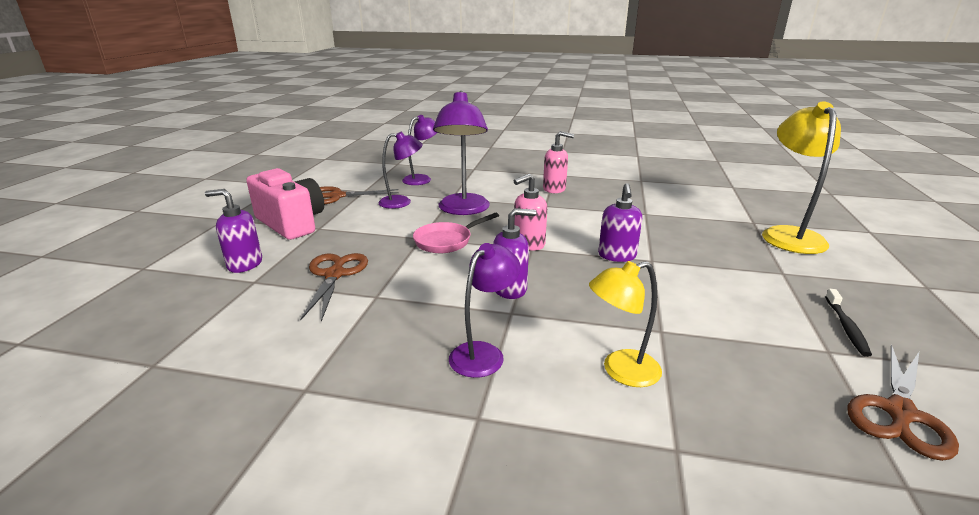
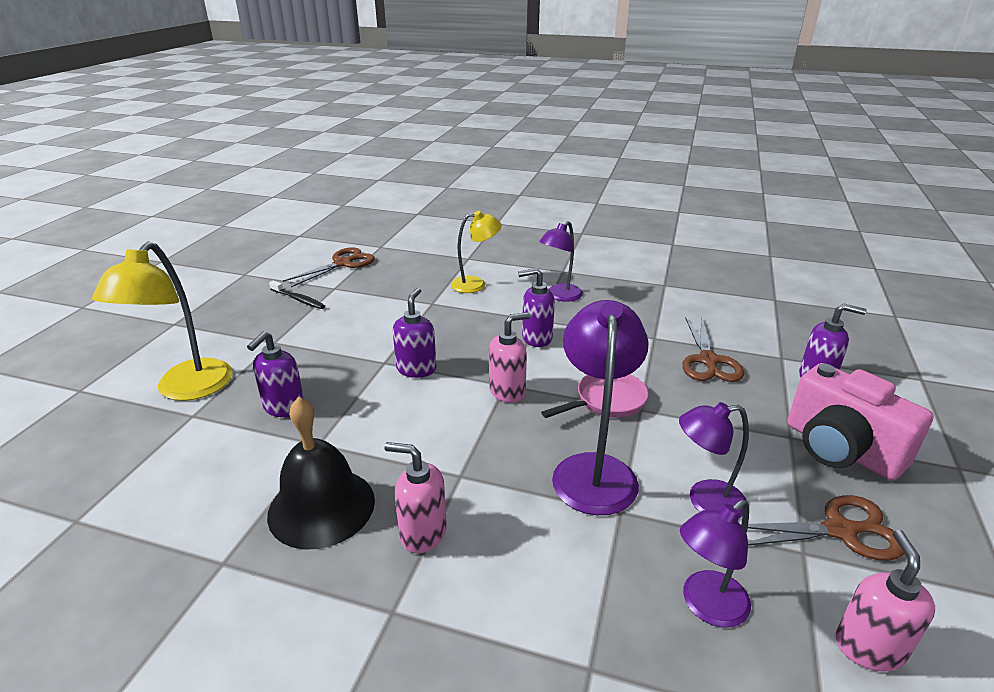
camera: 175 degrees left, 5 degrees up
(362, 174) = (868, 647): none -> pink soap dispenser
(614, 194) = (321, 507): none -> black bell
(695, 228) = (284, 407): none -> purple soap dispenser
(846, 327) = (298, 299): black toothbrush -> black toothbrush turned 105 degrees clockwise

